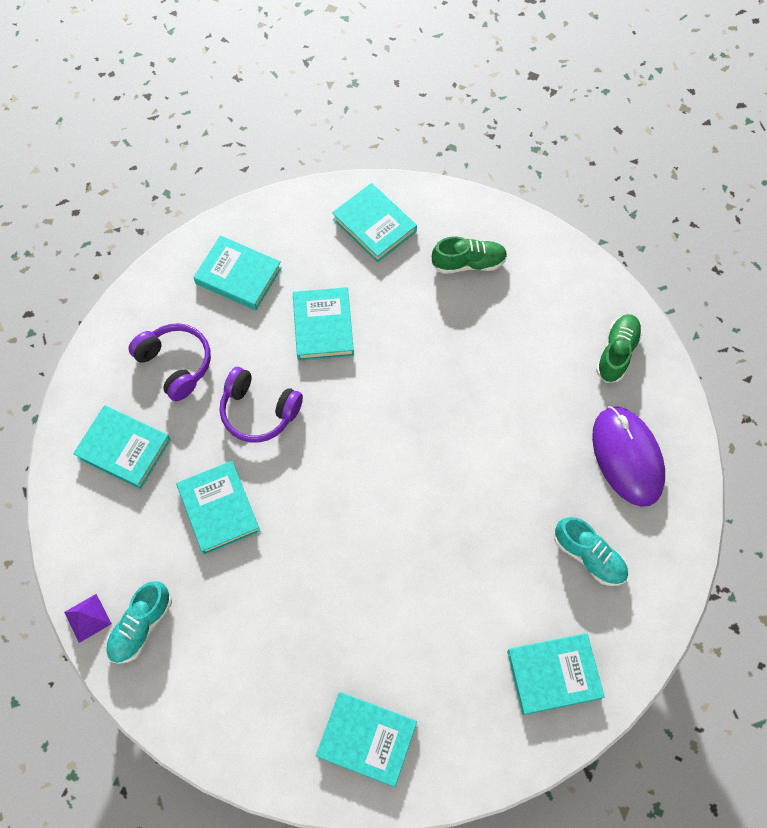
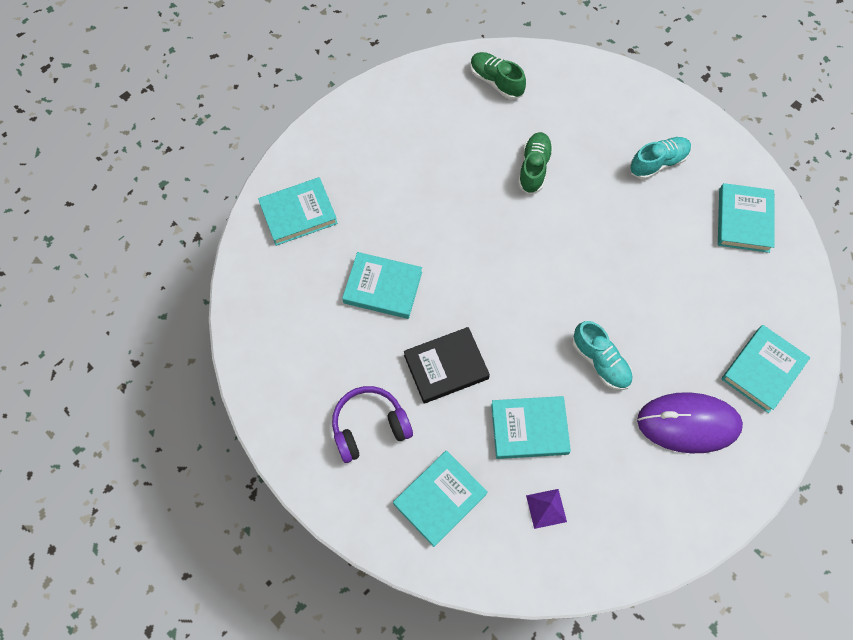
camera: 70 degrees left, 0 degrees up
(87, 618) = (598, 576): purple pyramid -> purple pyramid (546, 508)
(141, 626) = (619, 528): turquoise shoe -> turquoise shoe (600, 361)
(238, 275) = (299, 344): turquoise book -> none
(259, 411) = (446, 367): purple headphones -> black book
(468, 263) = (370, 154): green shoe -> green shoe (534, 168)
(627, 457) = (586, 108): purple mouse -> purple mouse (688, 423)

